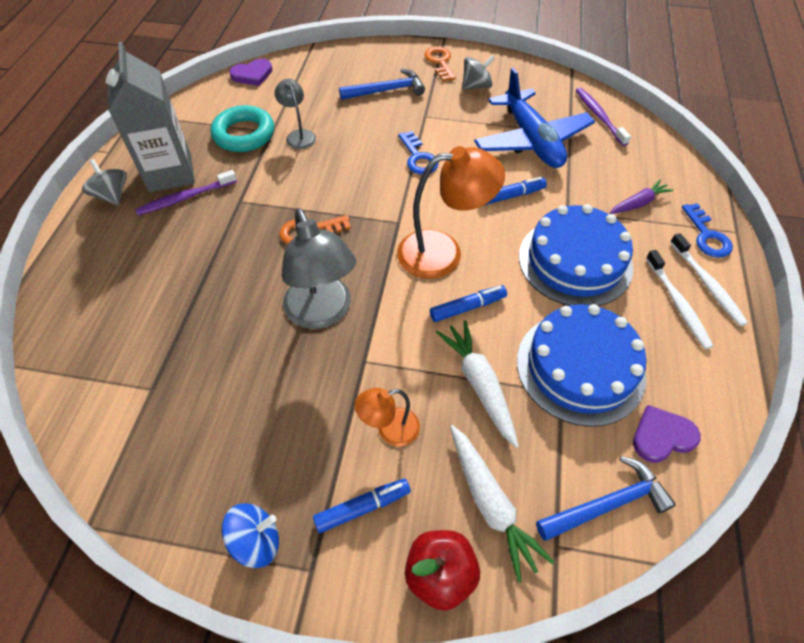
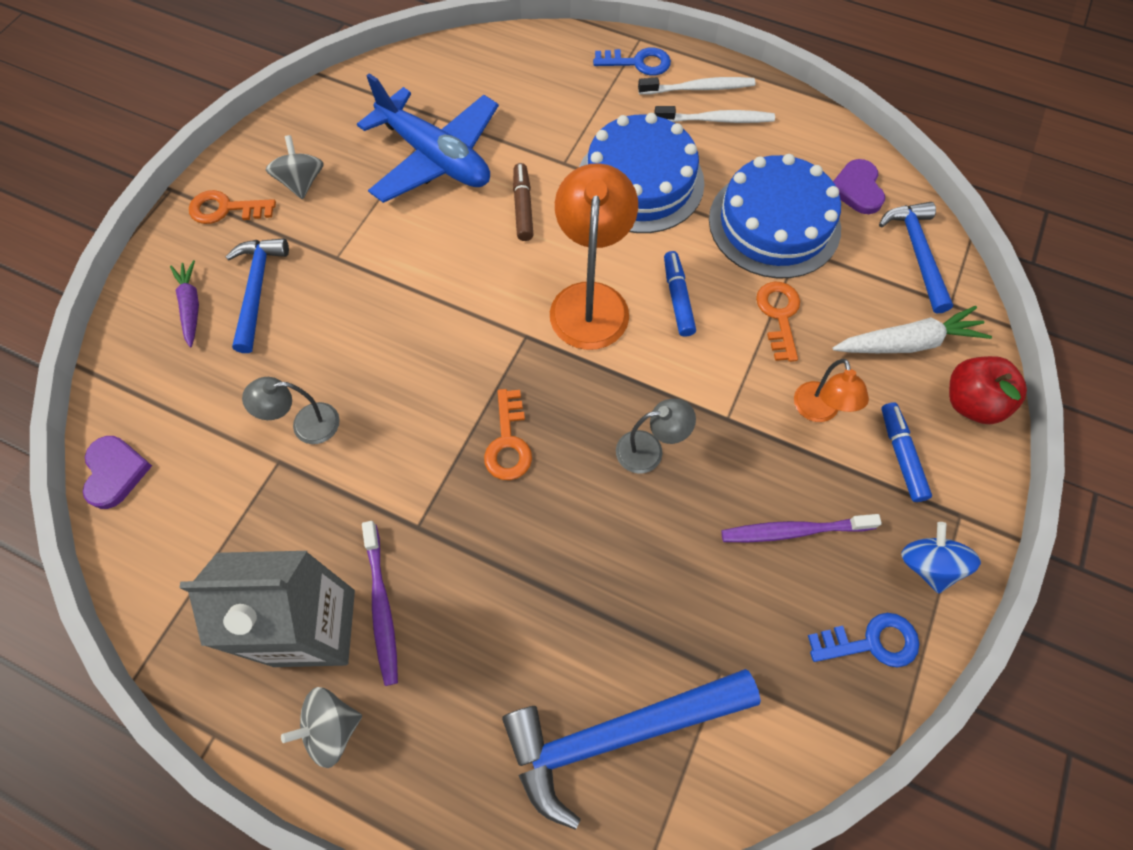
camera: 75 degrees left, 10 degrees up
(106, 333) = (617, 734): none -> blue hammer
(244, 134) = (268, 503): turquoise ring -> none
(322, 313) = (649, 450): grey lamp -> grey lamp, size x0.54
(418, 157) = (417, 285): blue key -> blue key (871, 642)
(479, 385) = (779, 315): white carrot -> orange key
(511, 196) = (523, 207): blue marker -> brown marker
(531, 140) = (435, 158): blue plane -> blue plane turned 45 degrees clockwise
(599, 116) = (421, 80): purple toothbrush -> purple toothbrush (793, 531)
(638, 203) = (575, 98): purple carrot -> purple carrot (191, 306)

